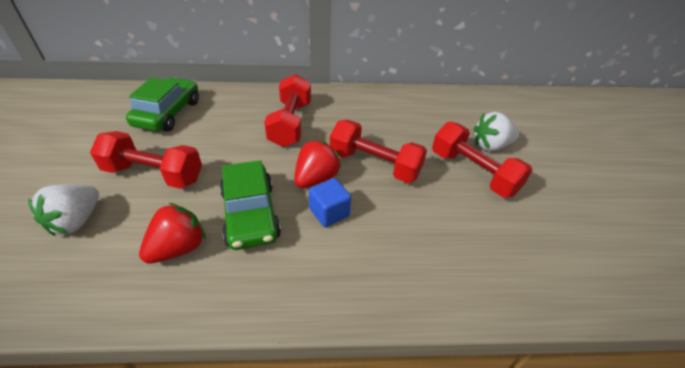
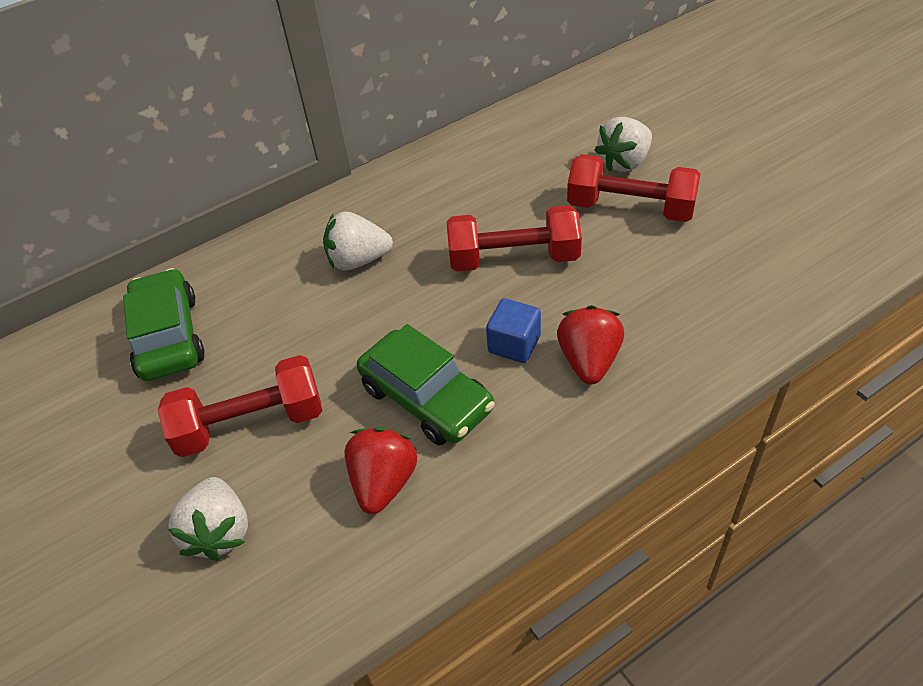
camera: 25 degrees left, 5 degrees up
(290, 124) = (358, 260): red dumbbell -> white strawberry
(316, 179) = (461, 314): red strawberry -> red strawberry (589, 361)

